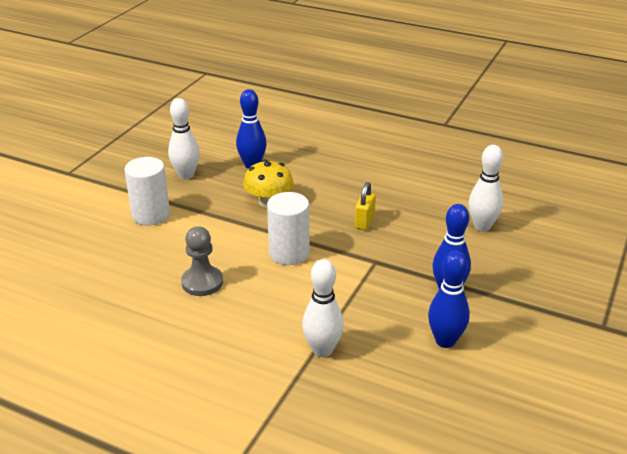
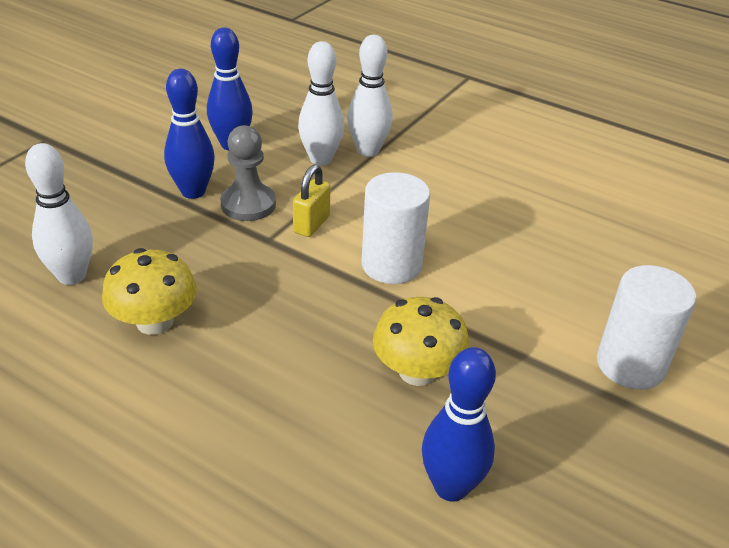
camera: 175 degrees left, 5 degrees up
(186, 175) = (596, 470): white bowling pin -> white bowling pin (321, 159)
(202, 282) = (513, 236): grey pawn -> grey pawn (248, 204)
(364, 222) = (257, 306): yellow padlock -> yellow padlock (311, 224)
(417, 209) = (154, 322): none -> yellow mushroom

